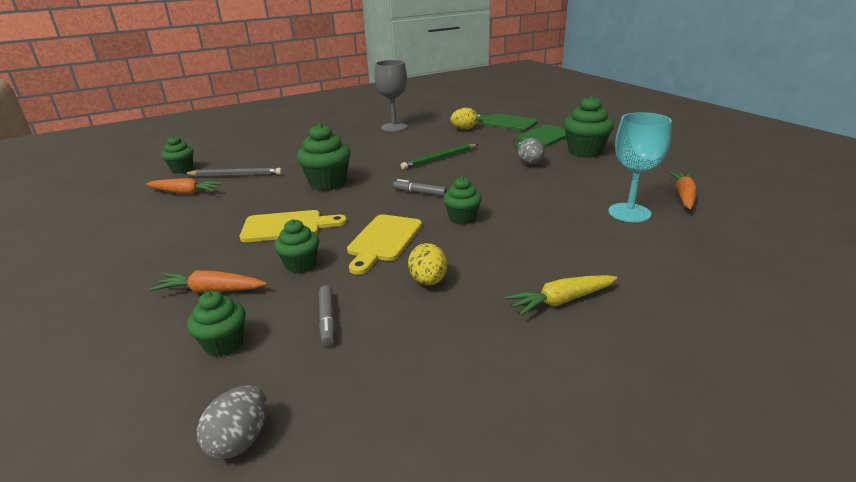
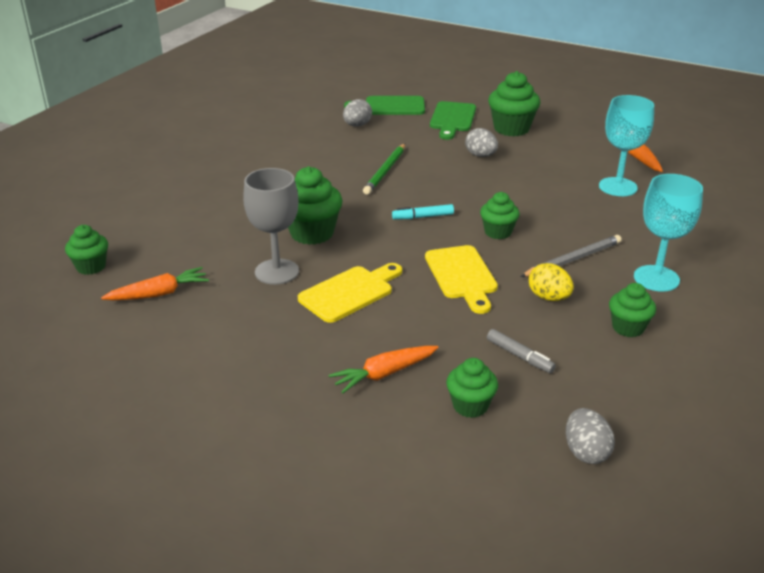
camera: 35 degrees left, 5 degrees up
(235, 175) = (182, 254): grey pencil -> grey pencil (572, 260)
(301, 265) = (425, 323): green cupcake -> green cupcake (628, 328)
(394, 127) = (272, 140): grey goblet -> grey goblet (277, 272)
(419, 193) = (423, 217): grey marker -> turquoise marker
(464, 129) = (357, 125): yellow egg -> grey egg
(561, 301) = (656, 278): yellow carrot -> turquoise goblet

